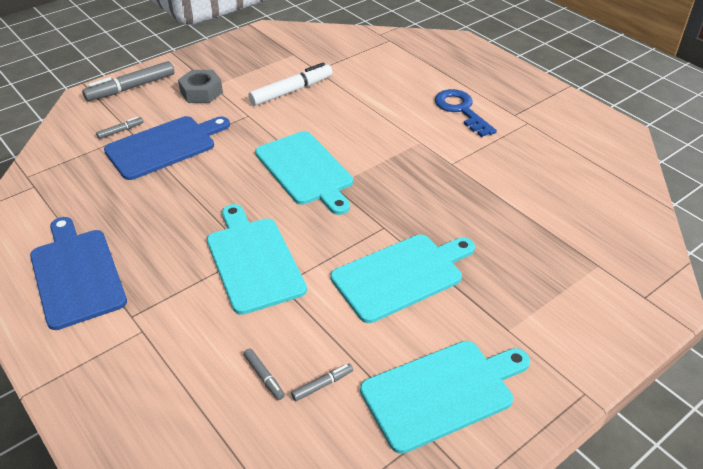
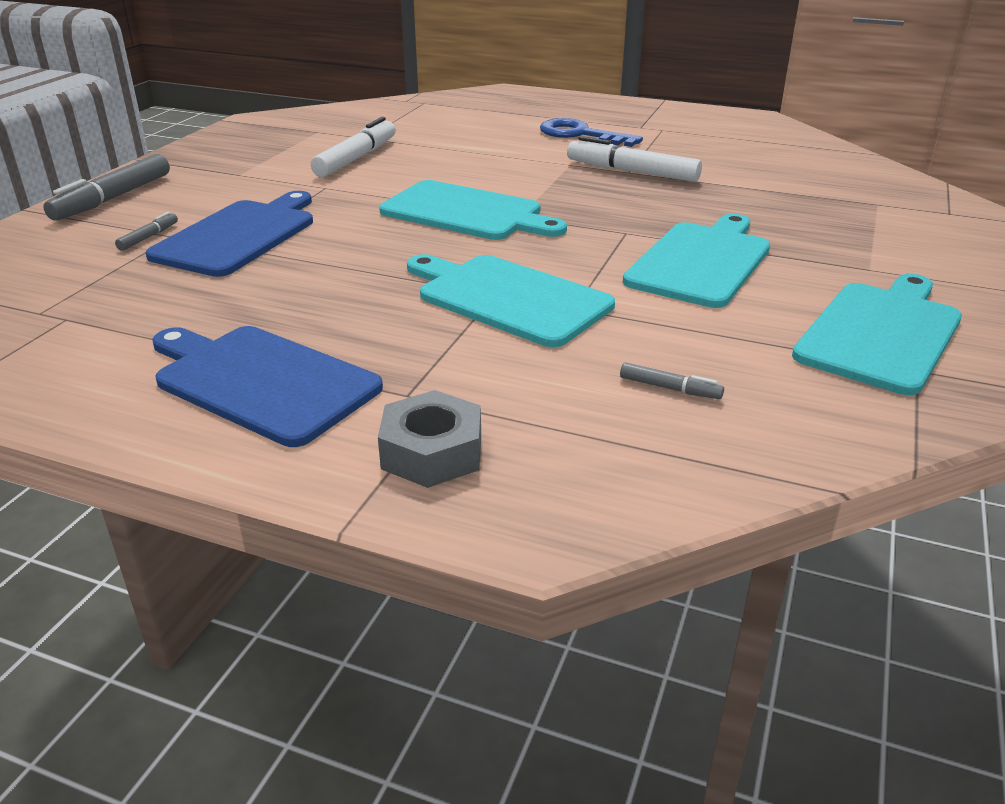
camera: 30 degrees left, 10 degrees down
(201, 92) = (230, 182): grey nut -> grey nut (432, 452)
(322, 385) = (748, 371): grey marker -> none
(453, 165) = (632, 172): none -> white marker

